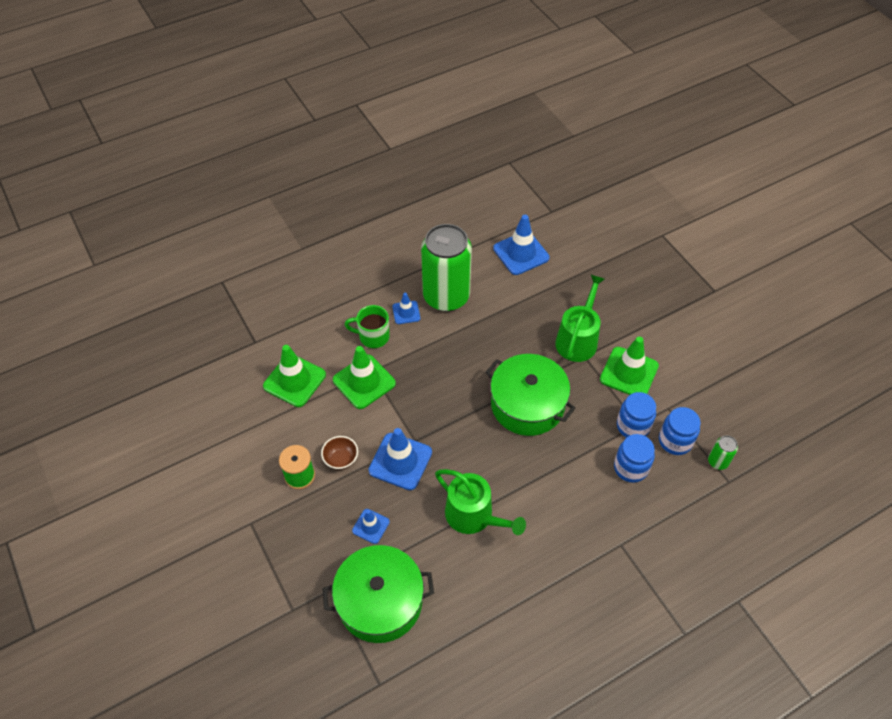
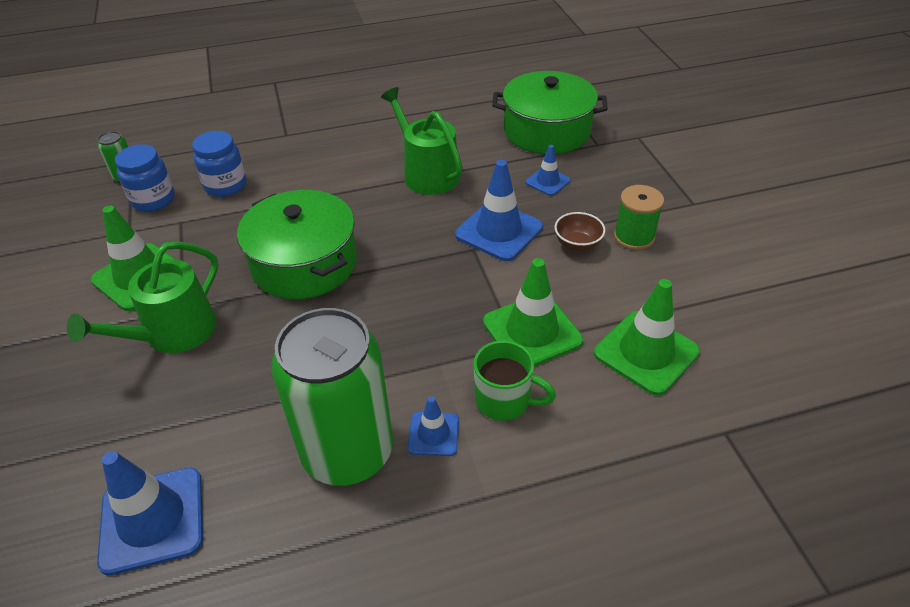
camera: 165 degrees left, 10 degrees down
(633, 426) = (188, 220): blue jar -> none

